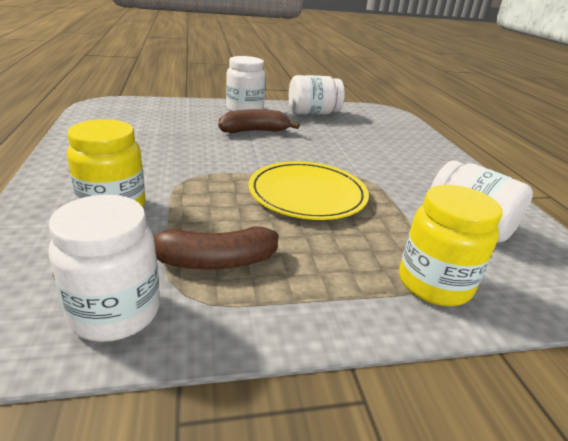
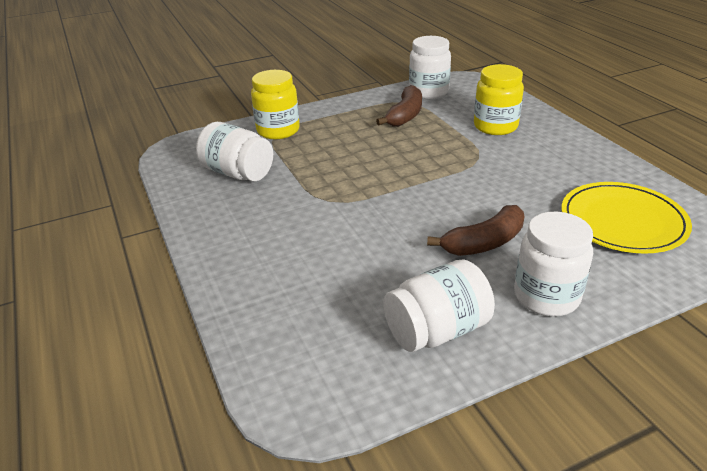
camera: 170 degrees right, 5 degrees up
(213, 261) = (405, 115): brown banana -> brown banana turned 135 degrees clockwise
(307, 194) = (373, 168): yellow plate -> yellow plate (622, 221)

